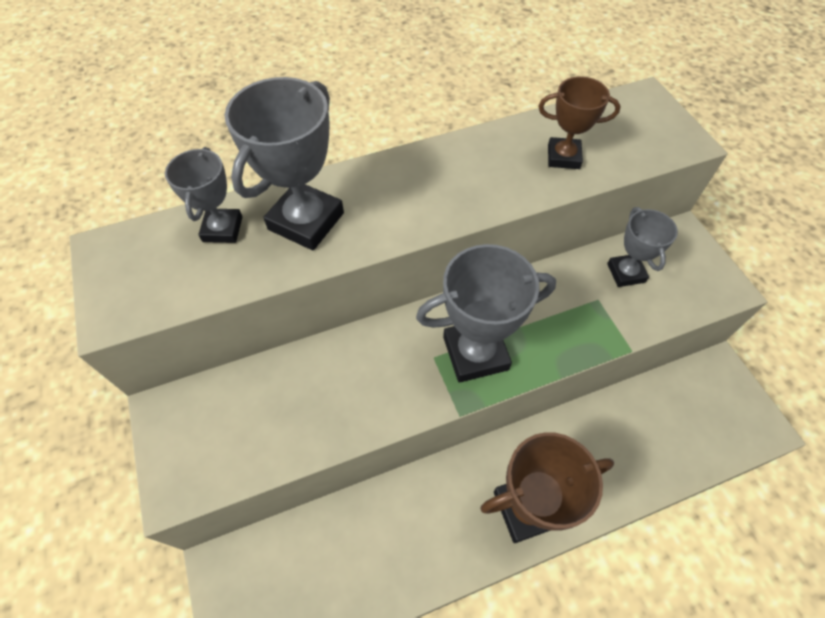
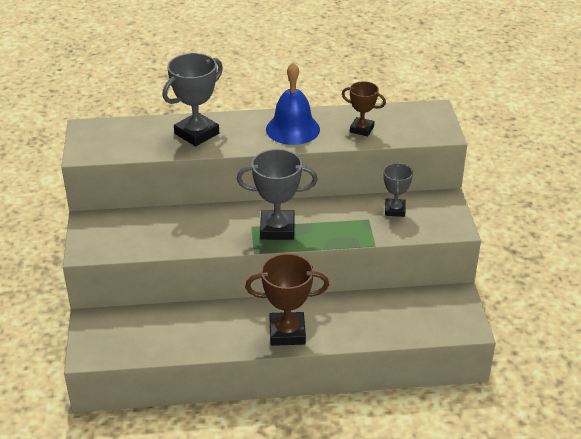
camera: 15 degrees right, 20 degrees down
(222, 229) = (150, 129): grey trophy -> none
(458, 178) = (292, 129): none -> blue bell

